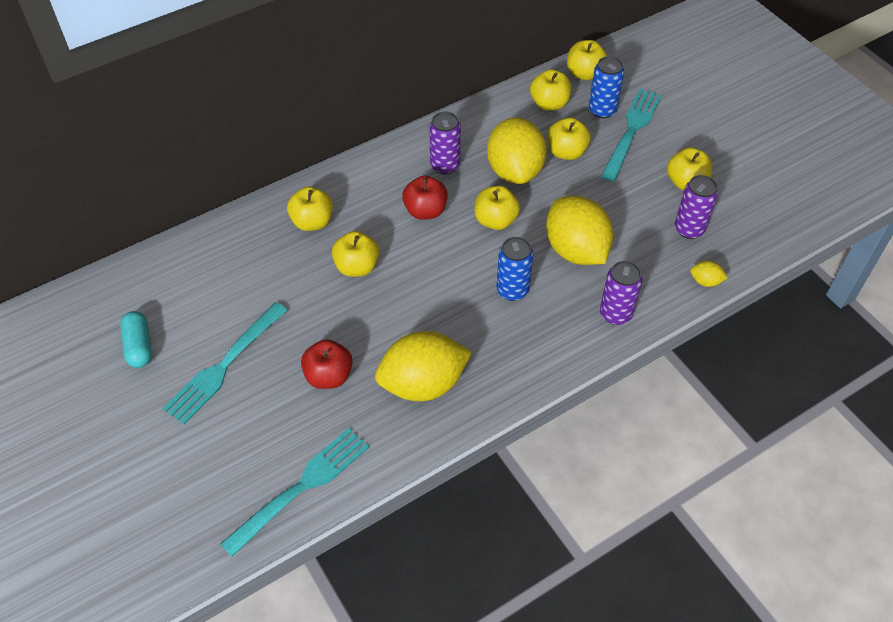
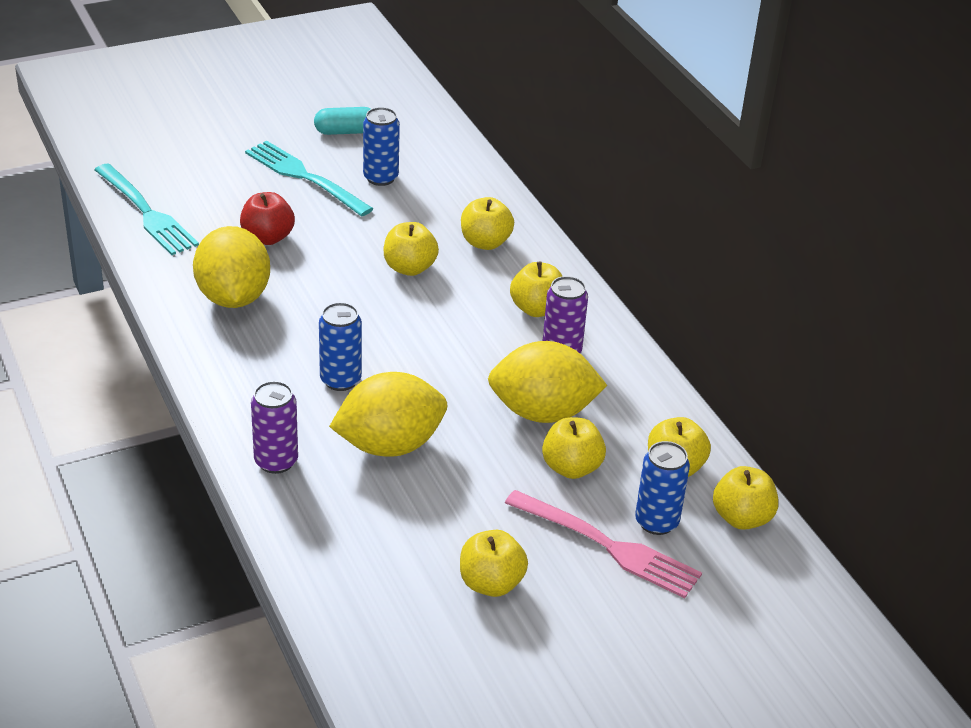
camera: 95 degrees right, 15 degrees down
(220, 306) = (380, 178): none -> blue can
(425, 211) = (485, 327): red apple -> none
(495, 220) = (456, 382): yellow apple -> yellow apple (537, 309)
(631, 131) = (608, 546): turquoise fork -> pink fork
(689, 229) = (399, 565): purple can -> none
(705, 281) = (301, 560): yellow lemon -> none

